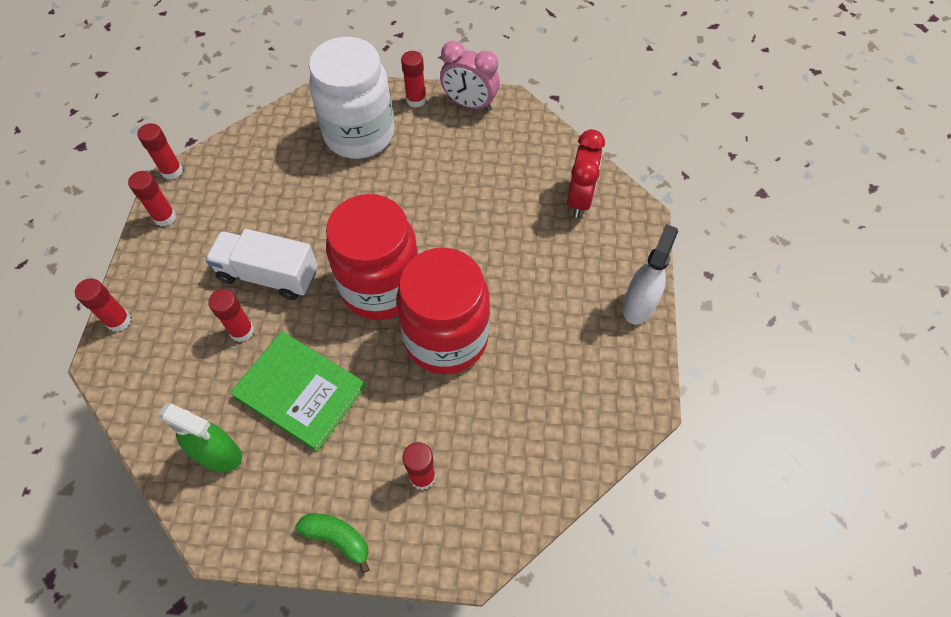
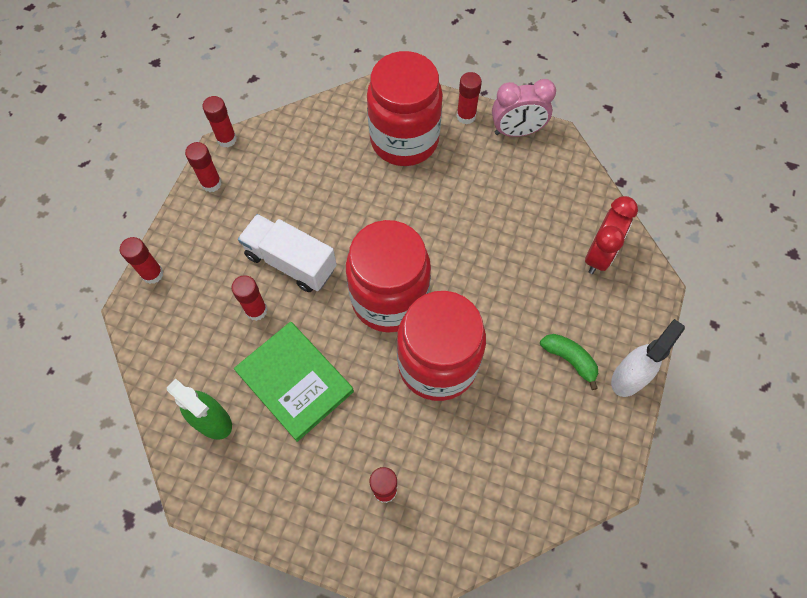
camera: 15 degrees right, 5 degrees up
(337, 538) = (297, 526): green banana -> green banana (569, 359)
(359, 134) = (404, 140): white jar -> red jar
(469, 104) = (516, 131): pink clock -> pink clock turned 45 degrees counterclockwise

